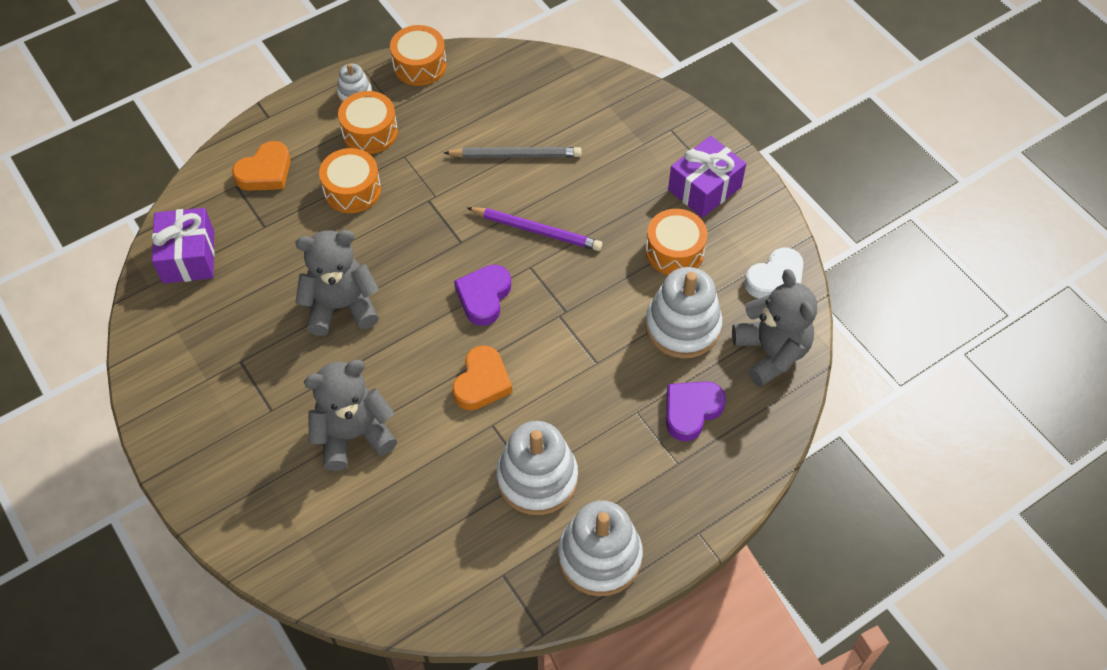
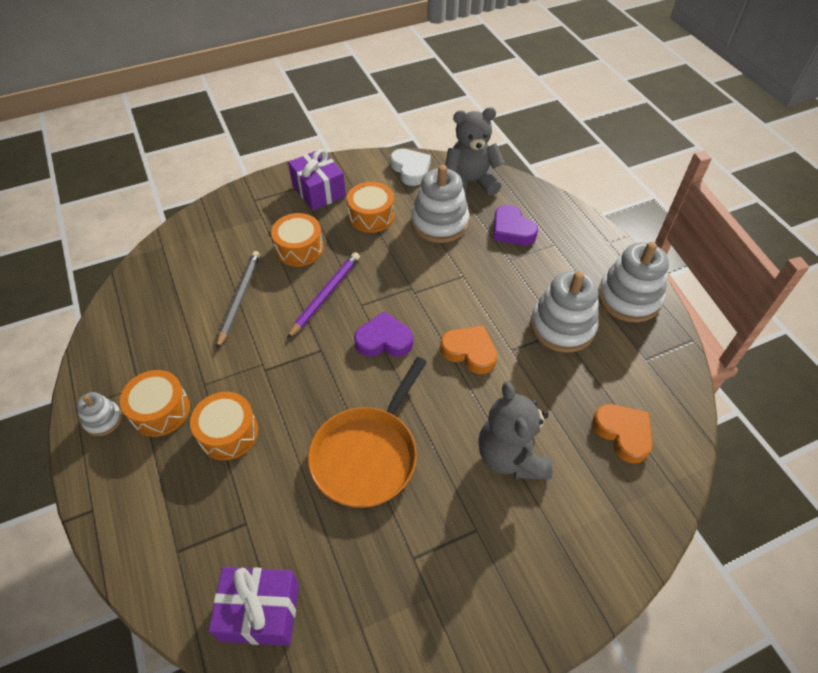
camera: 80 degrees left, 5 degrees down
(265, 172) = (170, 518): orange heart -> orange heart (623, 433)
(341, 306) = (367, 455): grey teddy bear -> orange pan
(419, 65) = (95, 359): orange drum -> orange drum (299, 248)
(484, 297) = (384, 340): purple heart -> purple heart turned 150 degrees clockwise

